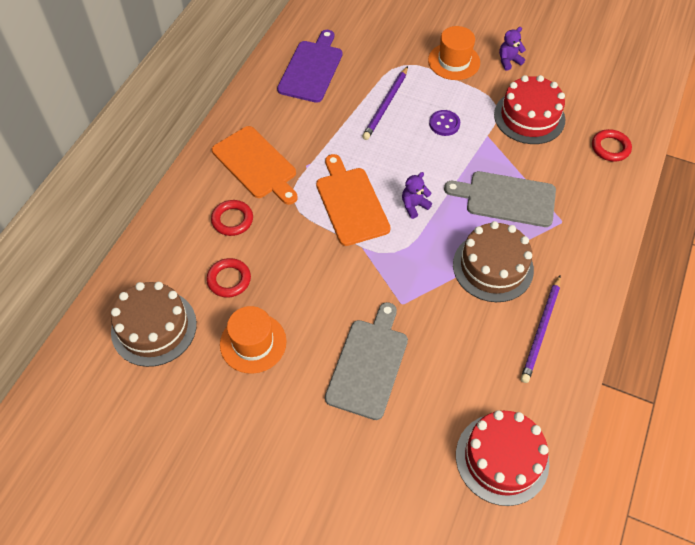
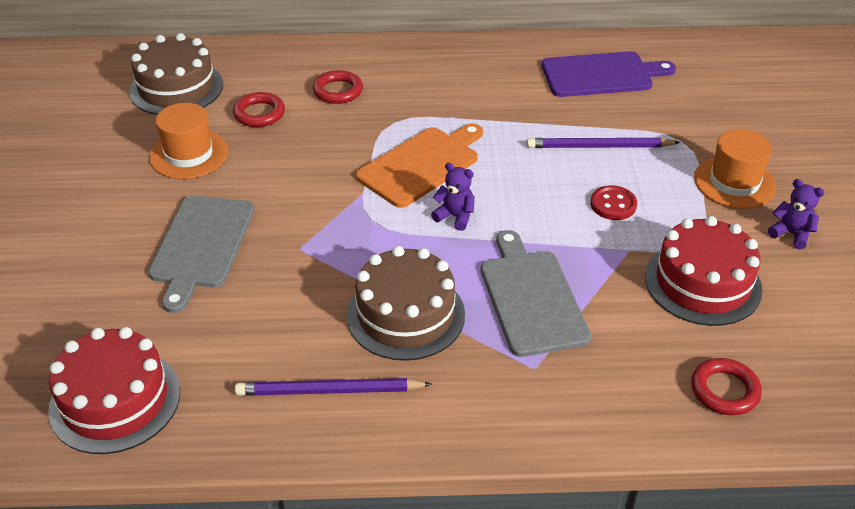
camera: 65 degrees right, 15 degrees down
(256, 165) = (424, 82): orange cutting board -> none
(368, 364) = (201, 246): grey cutting board -> grey cutting board turned 105 degrees clockwise
(444, 124) = (613, 204): purple button -> red button

